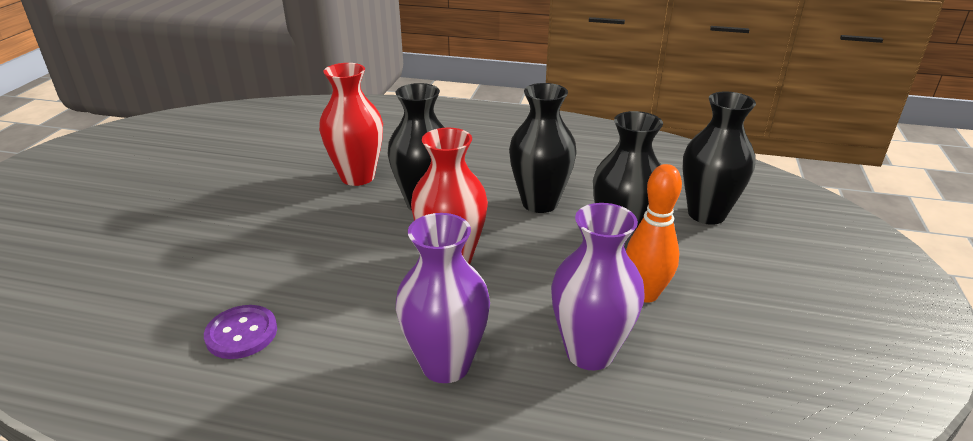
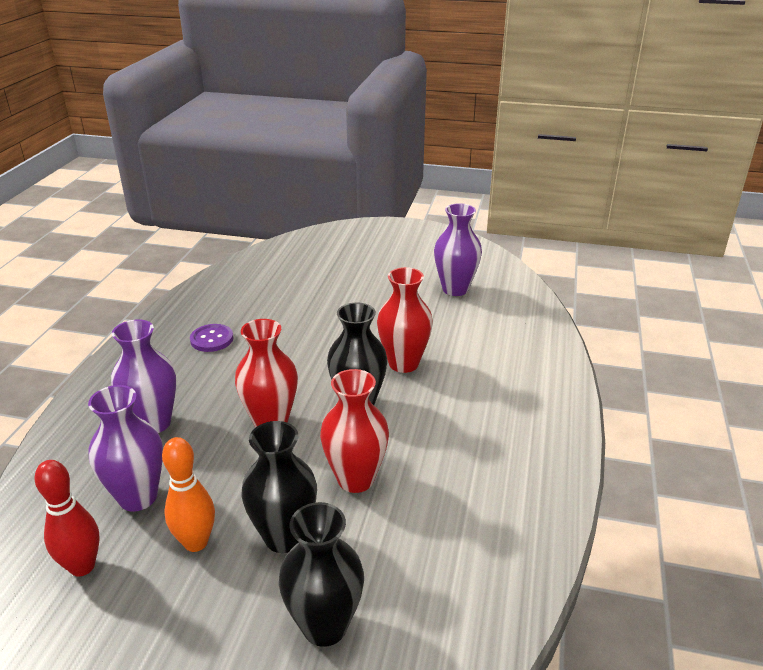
camera: 90 degrees right, 0 degrees up
(218, 144) = (455, 289): none -> purple vase
(539, 203) = (355, 479): black vase -> red vase
(707, 379) = (82, 566): none -> red bowling pin

